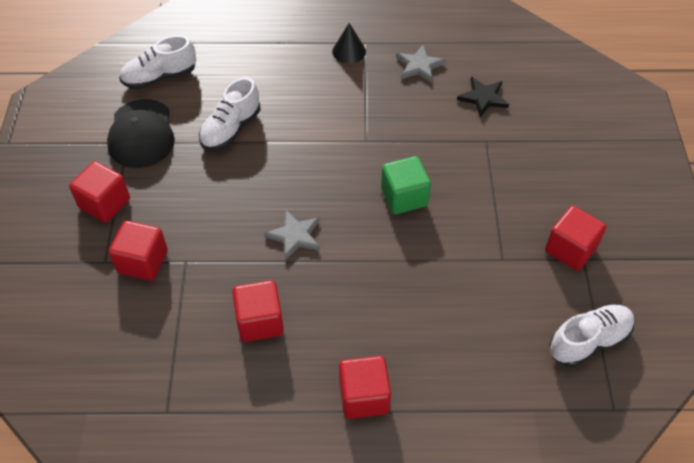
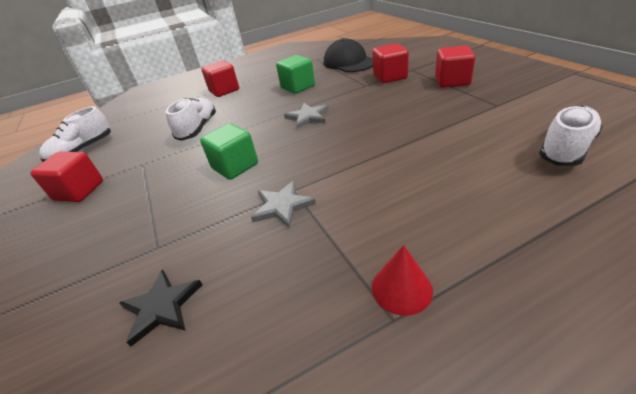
camera: 160 degrees right, 15 degrees down
(141, 134) = (497, 112): black cap -> black cap (349, 62)
(231, 129) = (431, 145): white shoe -> white shoe (198, 129)
(260, 321) = (298, 87): red cube -> green cube
(349, 51) = (401, 288): black cone -> red cone
(419, 66) = (276, 317): grey star -> grey star (282, 206)

